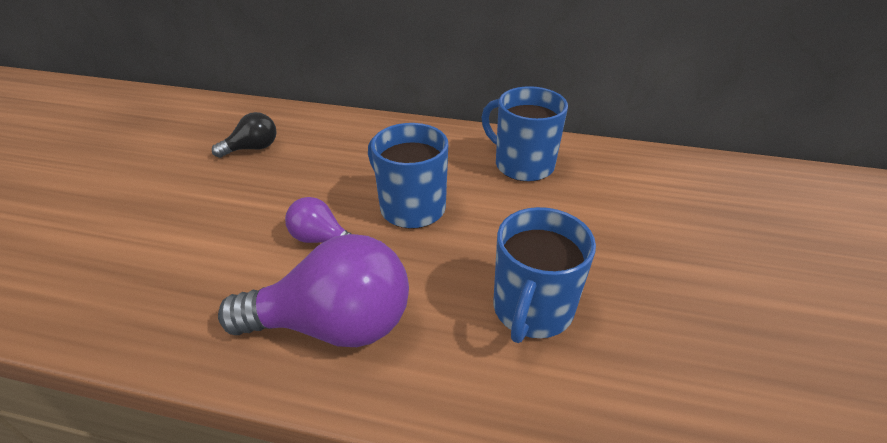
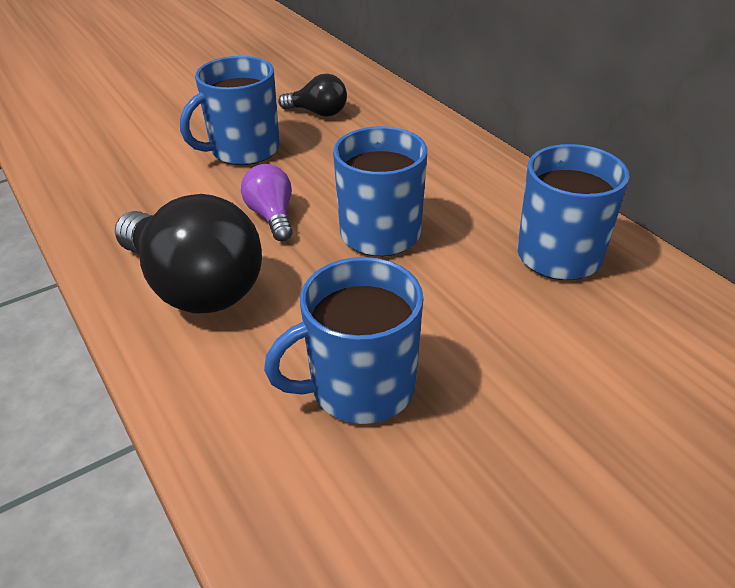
camera: 45 degrees right, 0 degrees up
(227, 204) = (243, 150): none -> blue mug
(334, 324) = (195, 286): purple light bulb -> black light bulb

